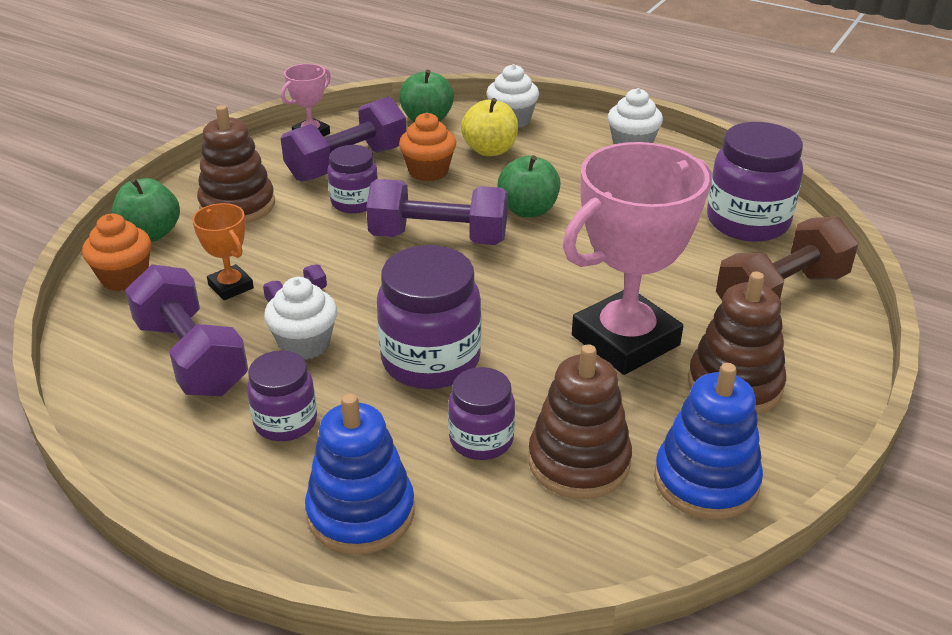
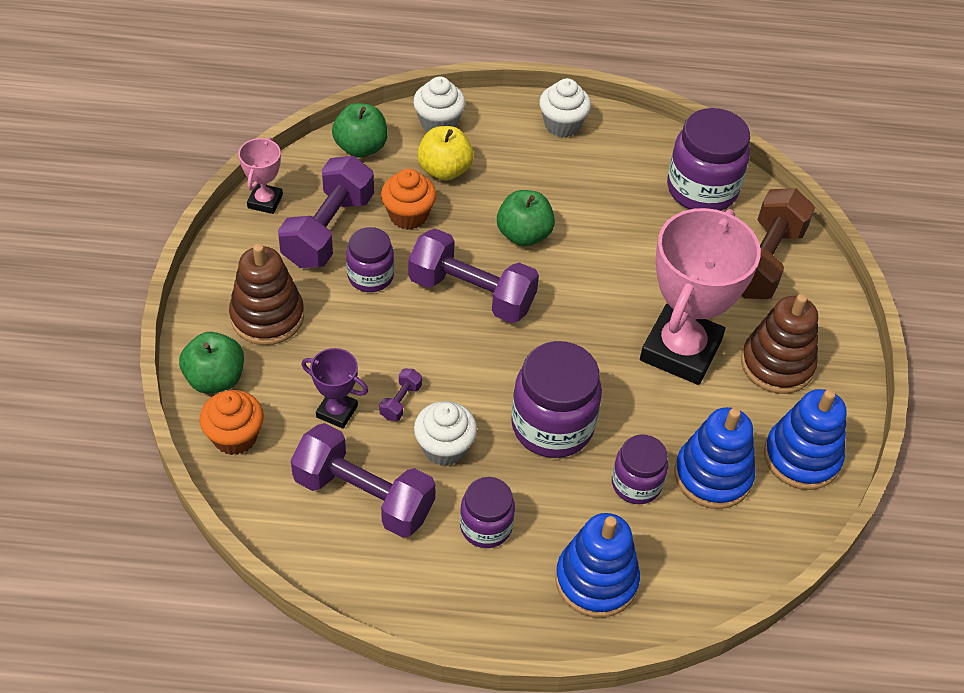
camera: 30 degrees left, 15 degrees up
(231, 286) = (337, 411): orange trophy -> purple trophy
(438, 238) = (471, 294): purple dumbbell -> purple dumbbell turned 45 degrees clockwise
(579, 462) = (712, 475): brown stacking toy -> blue stacking toy

